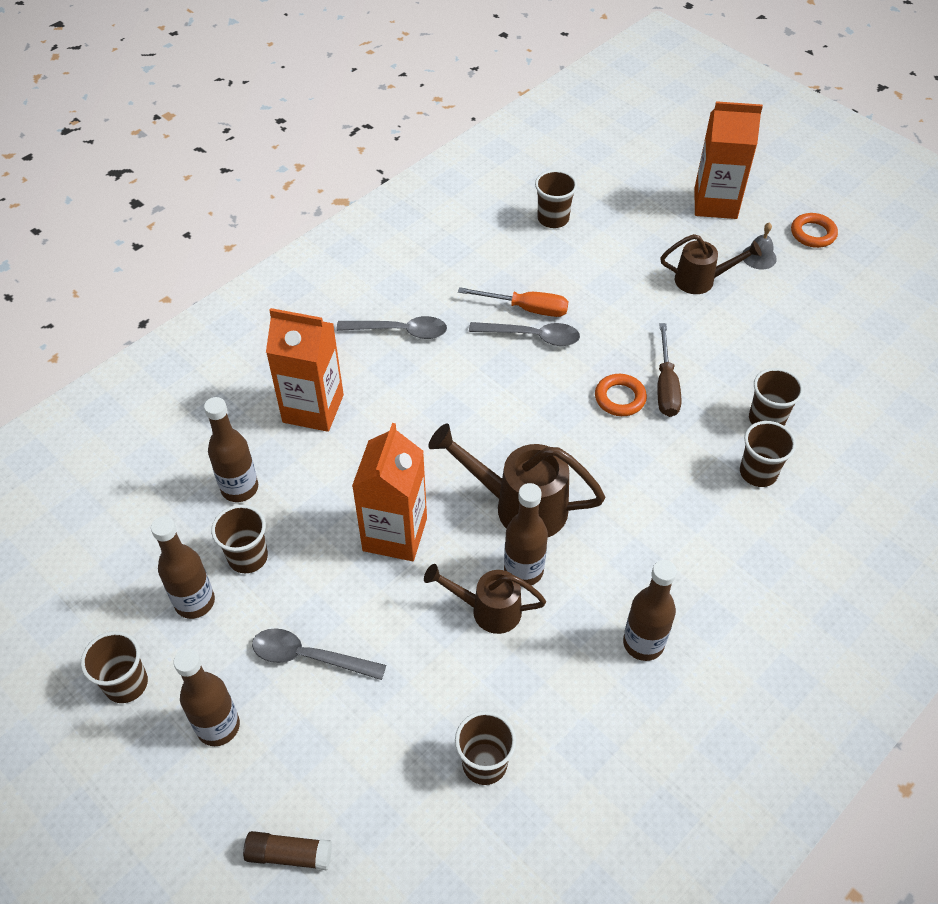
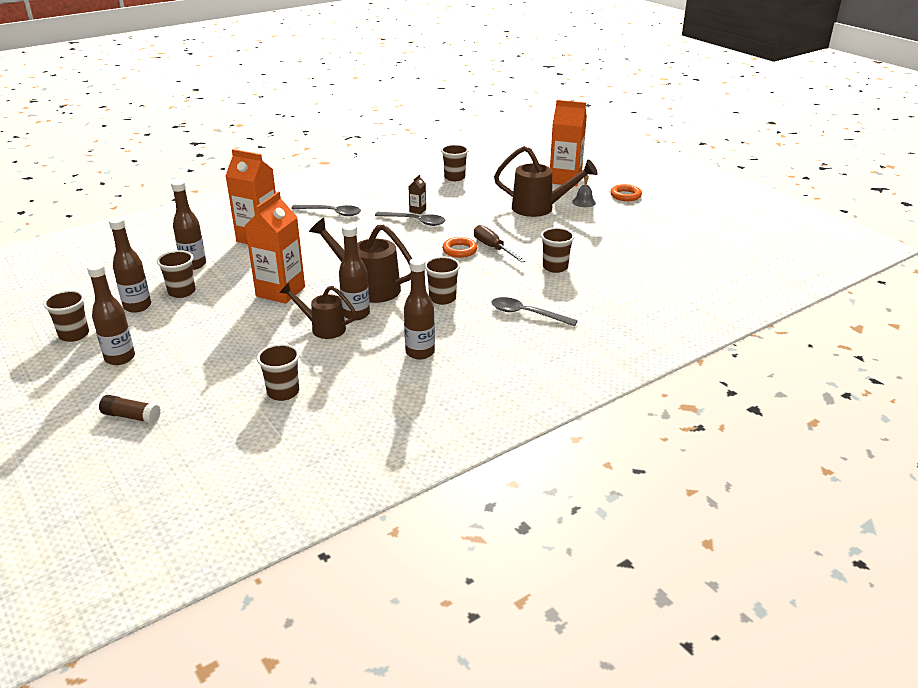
camera: 10 degrees right, 20 degrees down
(309, 657) = (195, 336): grey spoon -> grey spoon (527, 314)
(526, 309) = (417, 210): orange screwdriver -> brown carton
(665, 386) = (493, 248): brown screwdriver -> brown screwdriver turned 135 degrees clockwise
(702, 280) = (540, 208): brown watering can -> brown watering can, size x1.56
(758, 473) = (538, 288): brown cup -> brown cup (442, 298)

